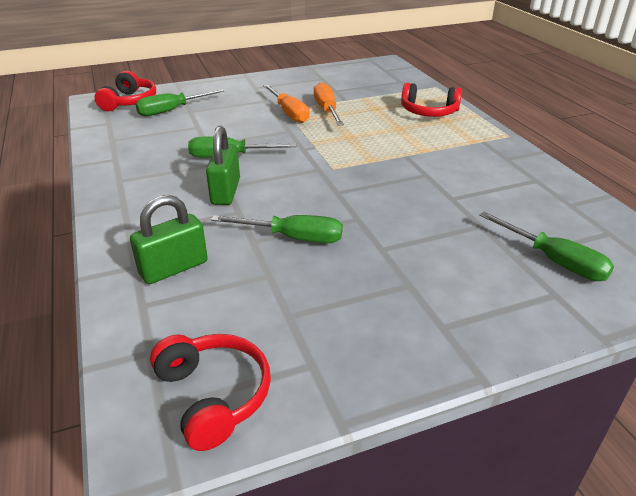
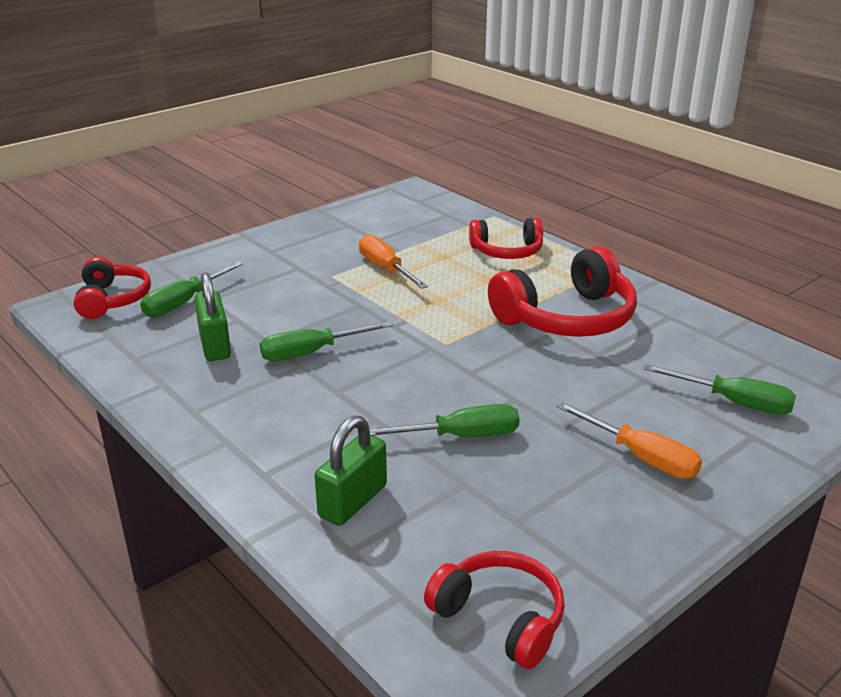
camera: 20 degrees left, 5 degrees down
(226, 191) = (341, 398): green padlock -> green padlock (215, 345)
(289, 113) = (341, 280): orange screwdriver -> orange screwdriver (640, 457)
(444, 166) = (567, 318): none -> red headphones

